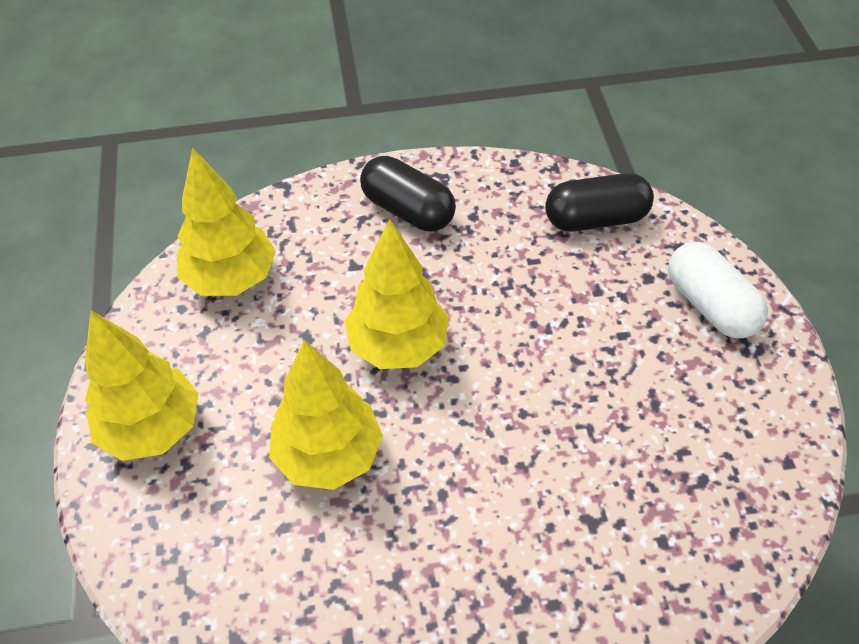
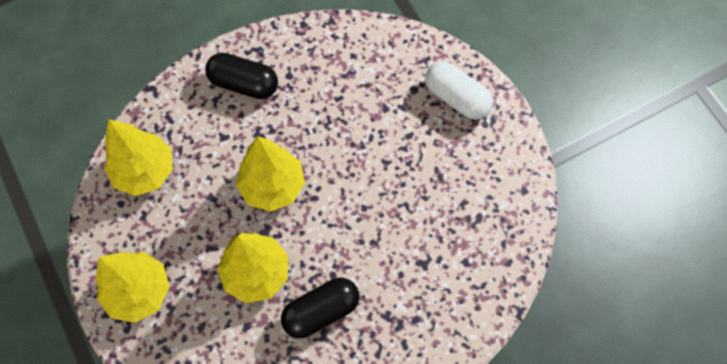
camera: 20 degrees left, 15 degrees up
(596, 219) = (369, 54): black capsule -> black capsule (321, 311)

